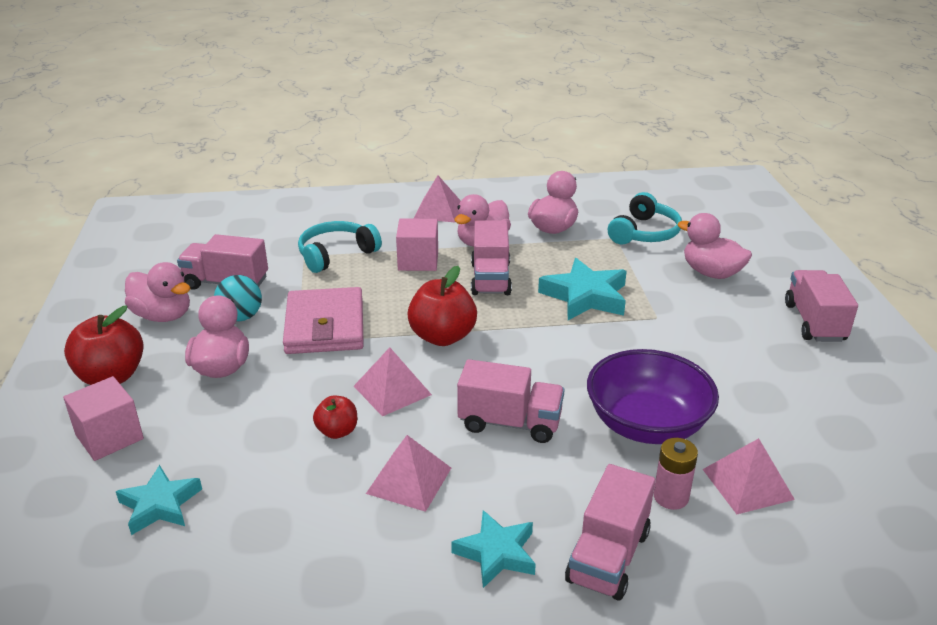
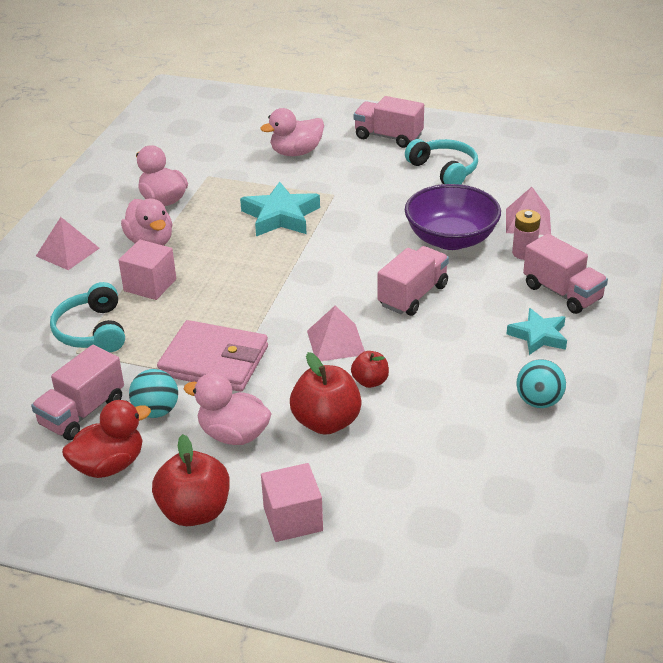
camera: 65 degrees left, 5 degrees up
(160, 505) = (404, 493): turquoise star -> none
(163, 316) = (109, 465): pink duck -> red duck
(360, 584) = (538, 401): none -> turquoise ball
(409, 480) = (448, 357): pink pyramid -> none
(442, 337) = (281, 300): red apple -> red apple (326, 422)
(490, 279) = (215, 254): pink truck -> none
(644, 233) = (213, 160): turquoise headphones -> turquoise headphones (444, 170)

